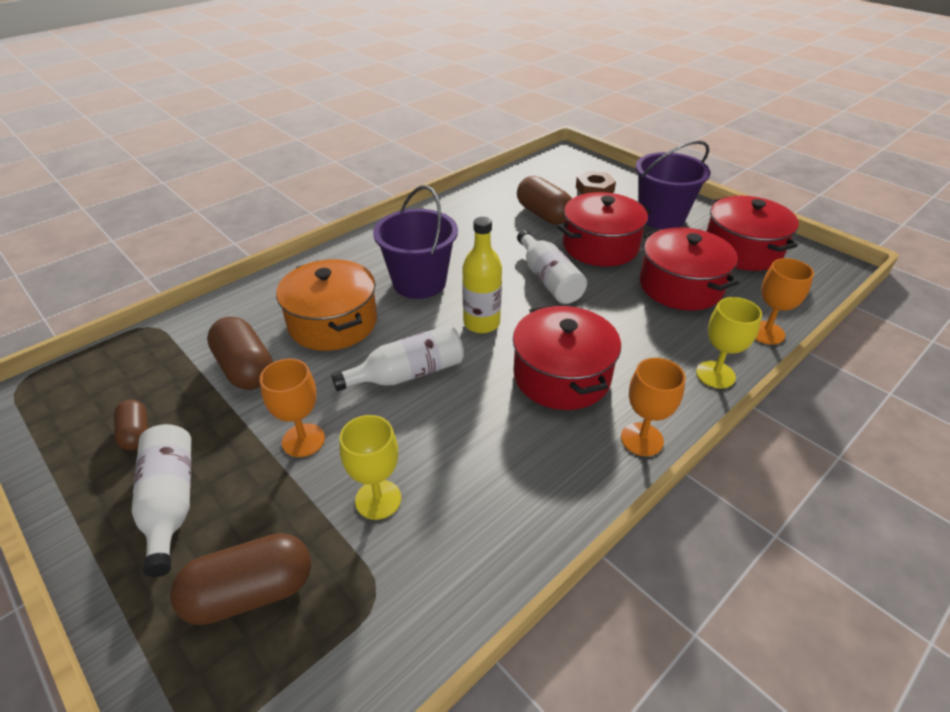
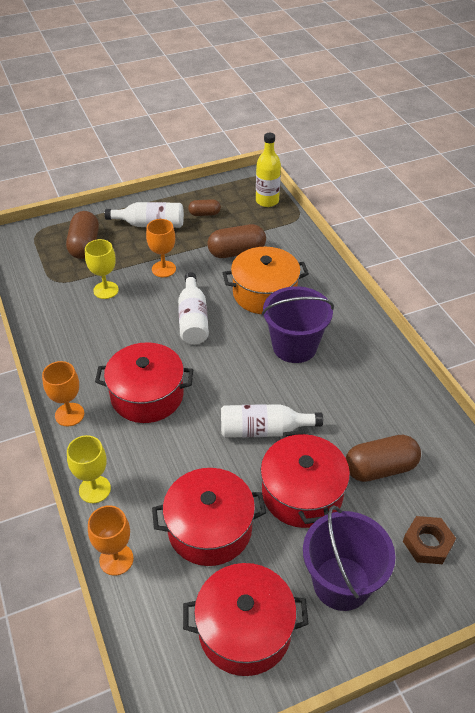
camera: 110 degrees right, 5 degrees up
(481, 323) = (226, 369): yellow bottle -> yellow bottle (267, 201)

